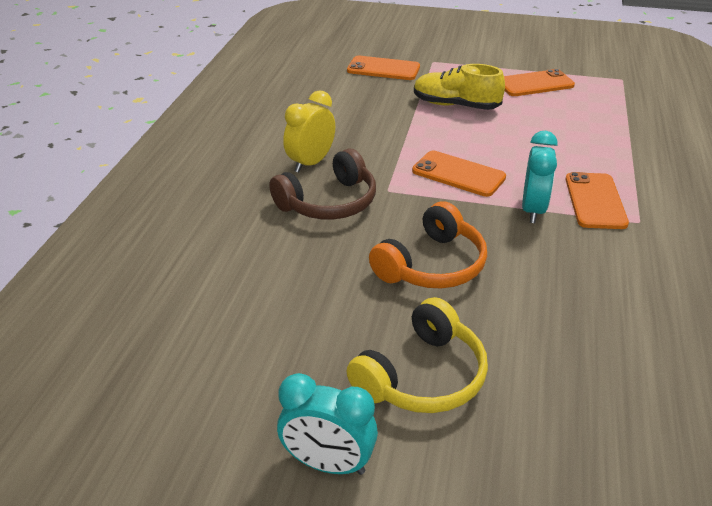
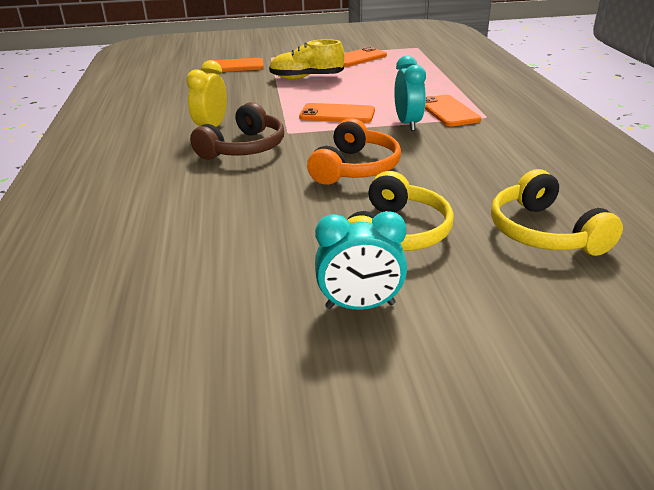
camera: 20 degrees left, 5 degrees down
(593, 428) = (544, 232): none -> yellow headphones

